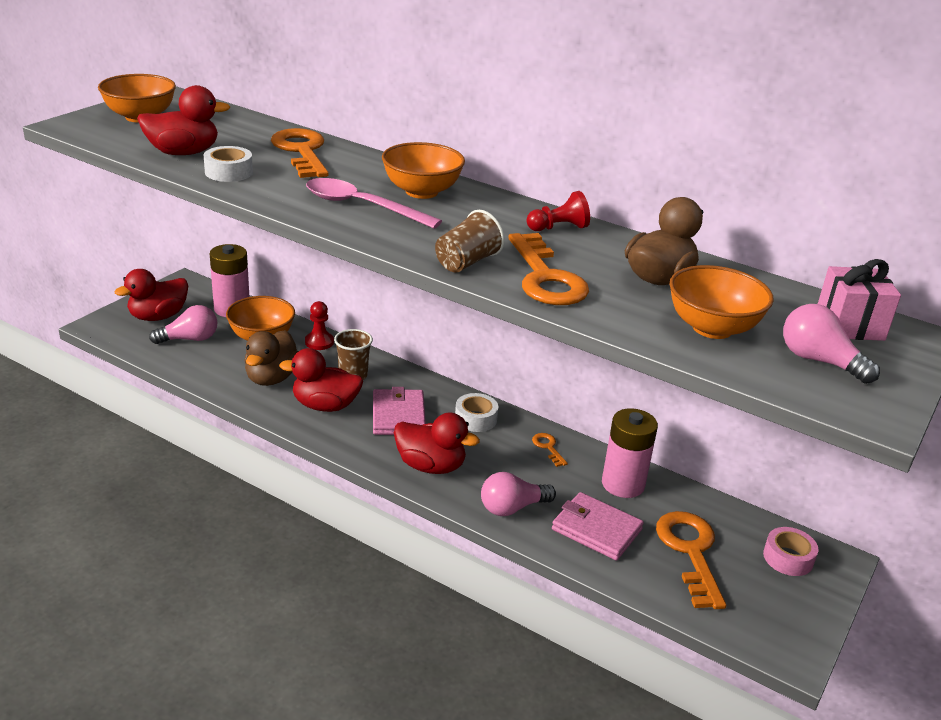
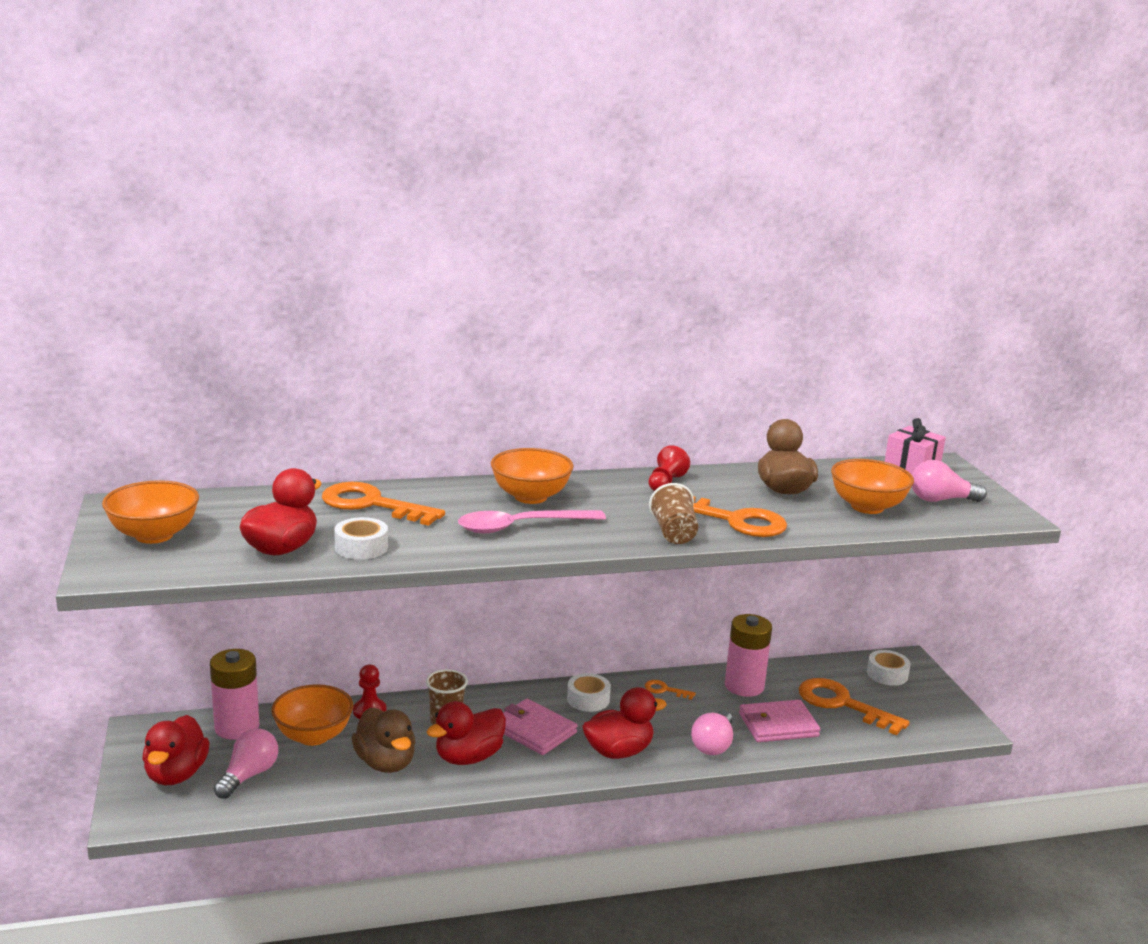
camera: 45 degrees left, 10 degrees down
(788, 558) = (887, 674): pink tape -> white tape

